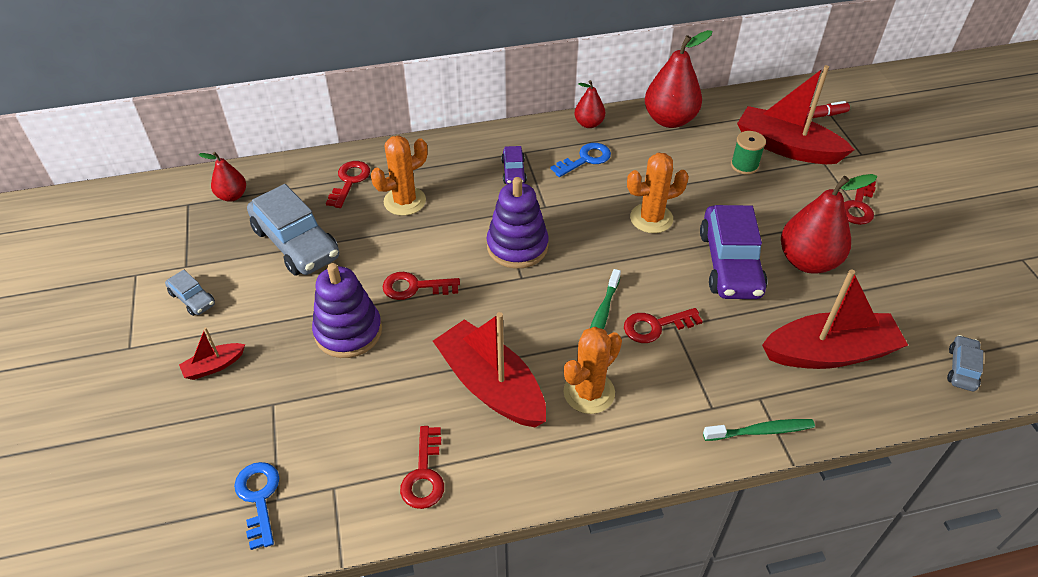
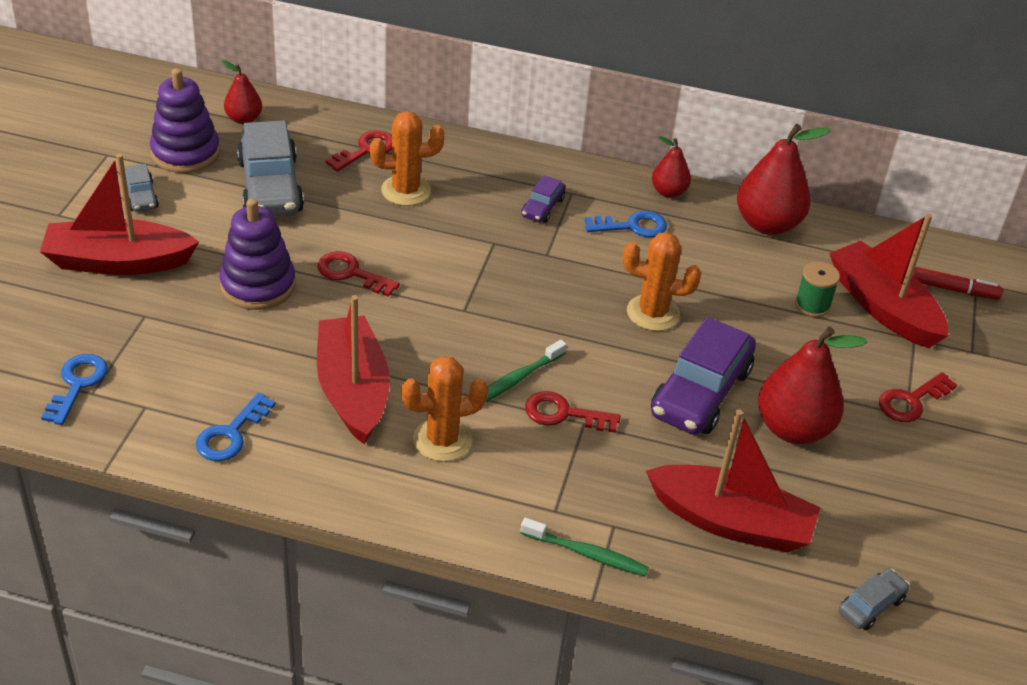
camera: 25 degrees right, 5 degrees down
(214, 366) = (118, 262): red boat -> red boat, size x2.21
(424, 474) = (231, 434): red key -> blue key
(517, 246) = (485, 280): purple stacking toy -> purple stacking toy (185, 153)

